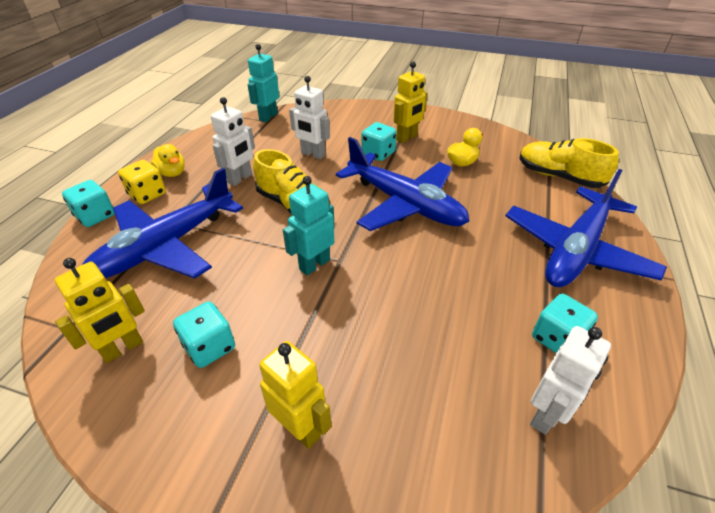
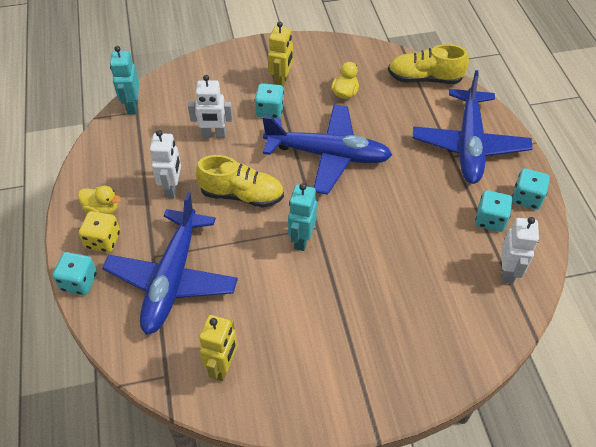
camera: 30 degrees left, 10 degrees up
(210, 347) = (282, 334): turquoise dice -> turquoise dice (526, 198)
(300, 428) = (382, 351): yellow robot -> none

